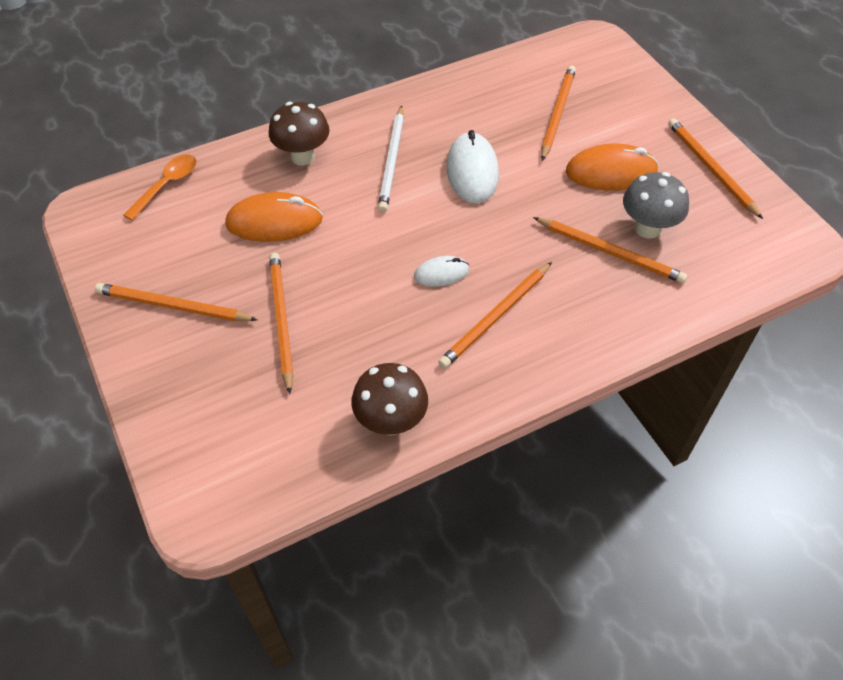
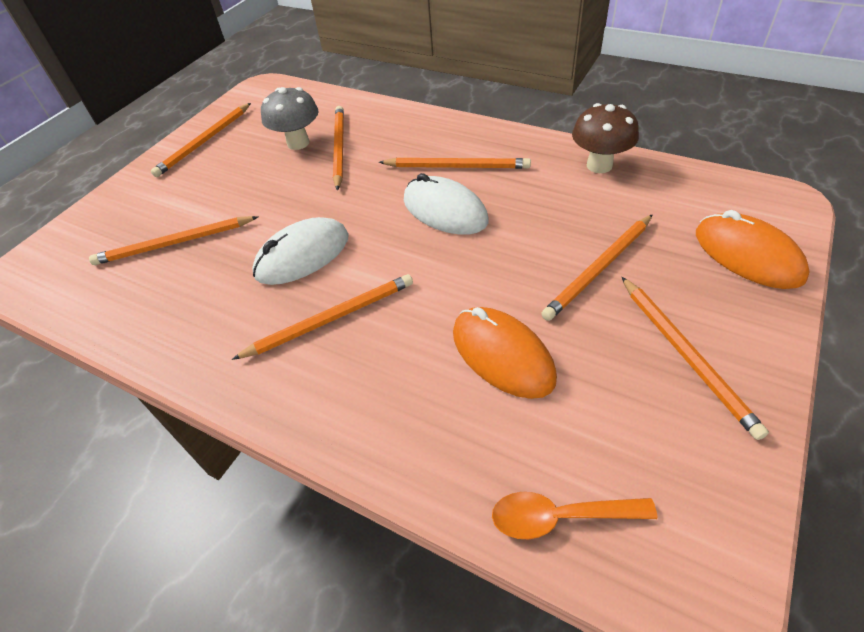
camera: 120 degrees left, 5 degrees down
(302, 157) = (385, 401): brown mushroom -> none
(392, 161) = (331, 319): white pencil -> orange pencil
(441, 273) = (445, 211): white mouse -> white mouse, size x1.77
(611, 172) = (243, 182): orange mouse -> orange mouse (747, 255)

